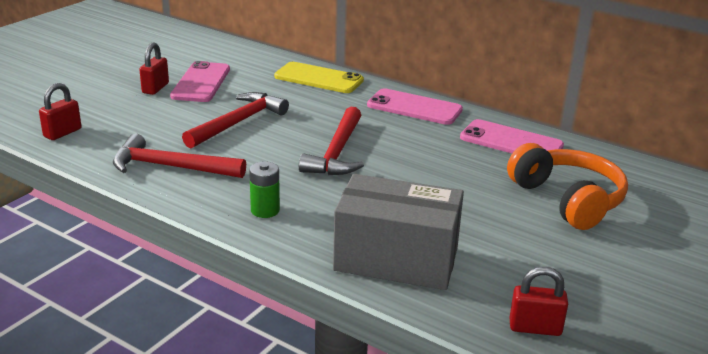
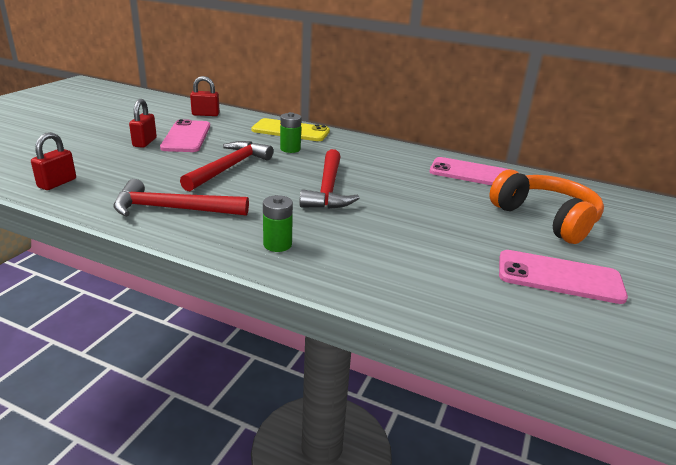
camera: 10 degrees left, 0 degrees up
(311, 102) = (290, 149): none -> green battery
(396, 259) = (422, 284): grey box -> none
(414, 108) = (380, 150): pink phone -> pink phone (559, 277)
(535, 328) = (586, 343): red padlock -> red padlock (205, 114)

